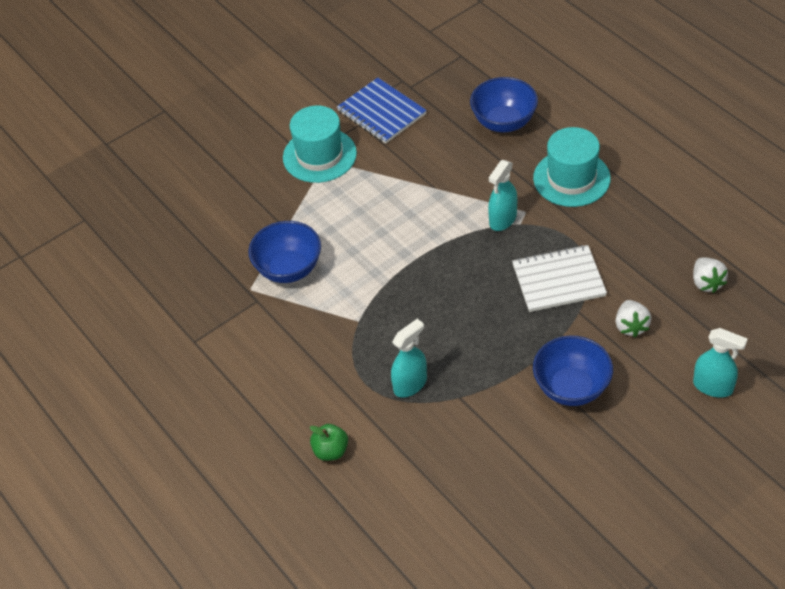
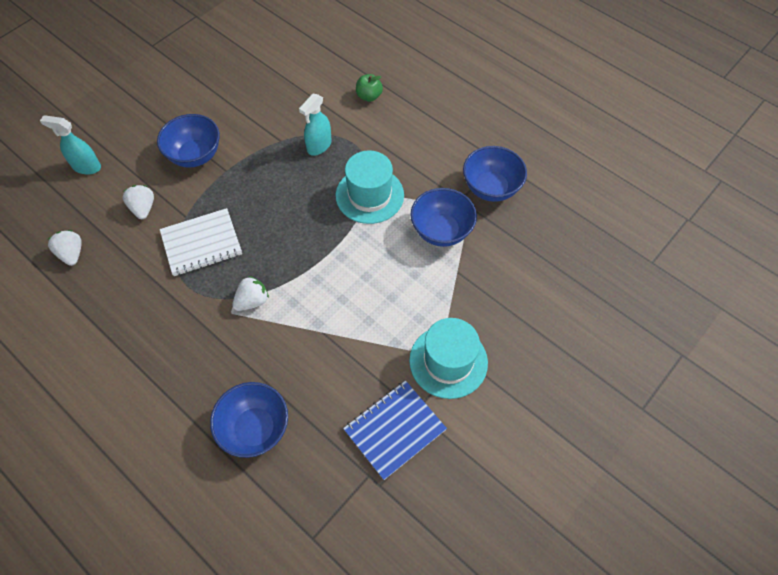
camera: 165 degrees right, 10 degrees up
(216, 310) = (491, 188): none -> blue bowl
(381, 112) = (394, 430): blue notebook -> blue notebook turned 75 degrees counterclockwise
(502, 219) = (252, 301): turquoise spray bottle -> white strawberry
(571, 178) = (184, 357): turquoise hat -> turquoise hat (369, 195)

